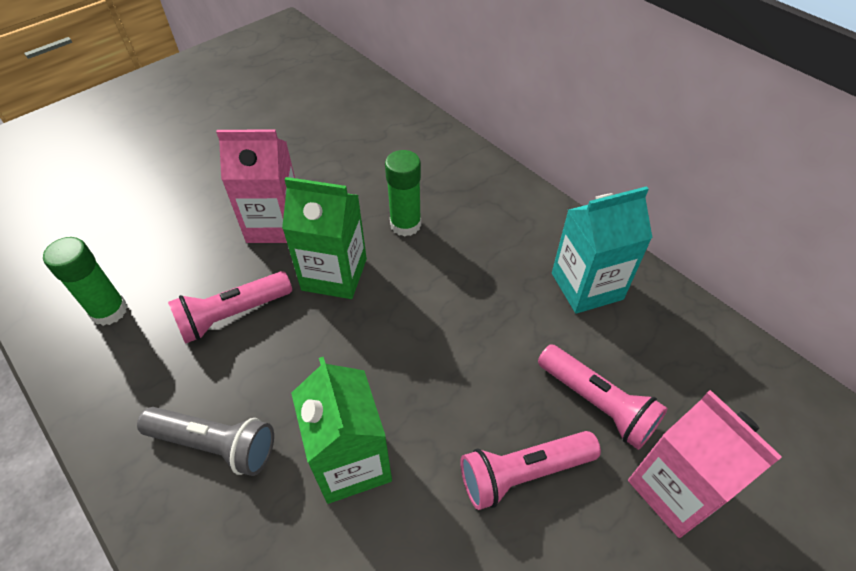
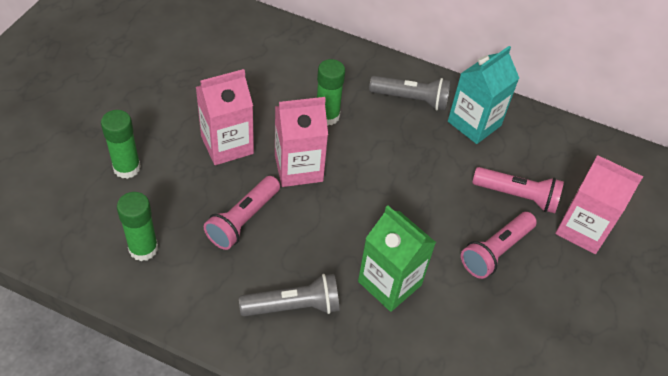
camera: 30 degrees left, 0 degrees up
(159, 218) = (127, 168): none -> green glue stick
(334, 274) = (298, 168): green carton -> pink carton
(519, 233) = (411, 99): none -> grey flashlight

